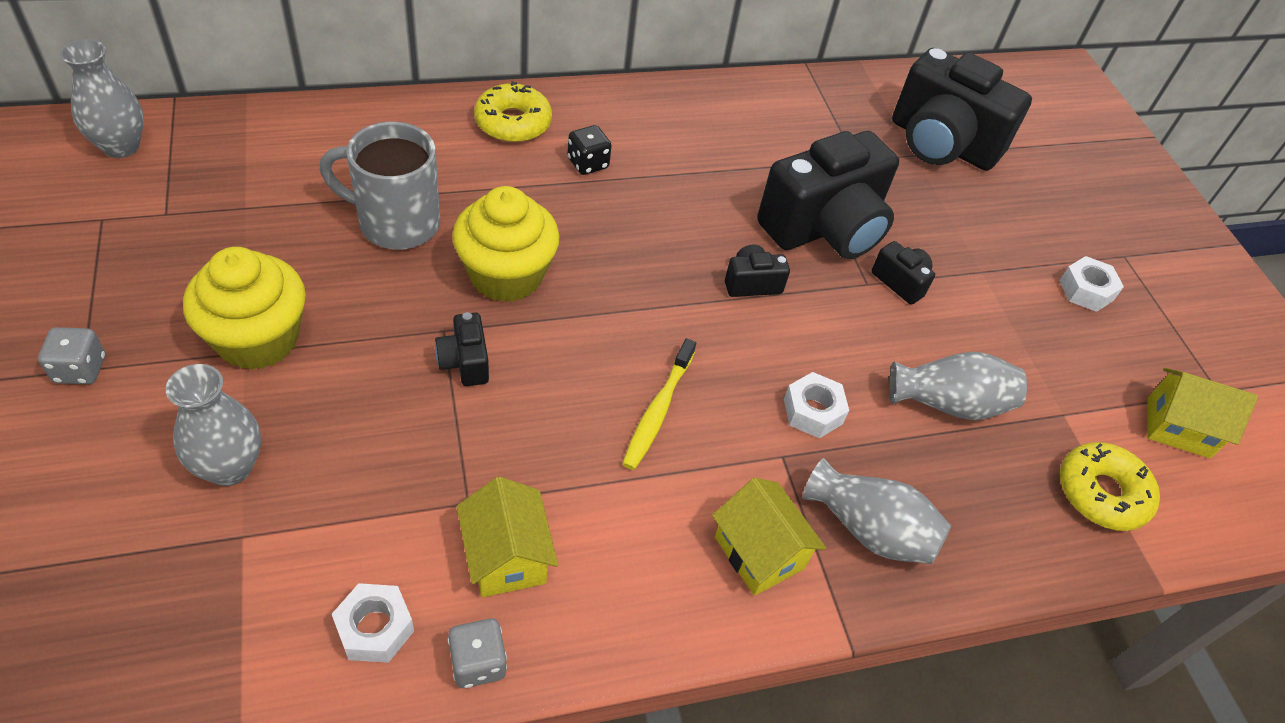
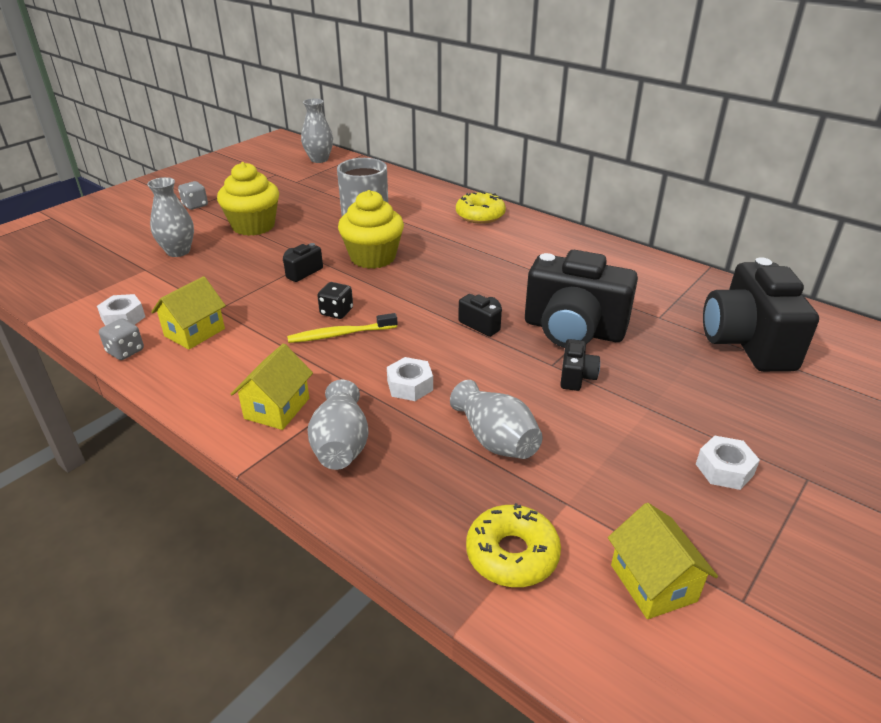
camera: 60 degrees right, 15 degrees down
(588, 163) = (487, 243): black dice -> black dice (336, 312)

